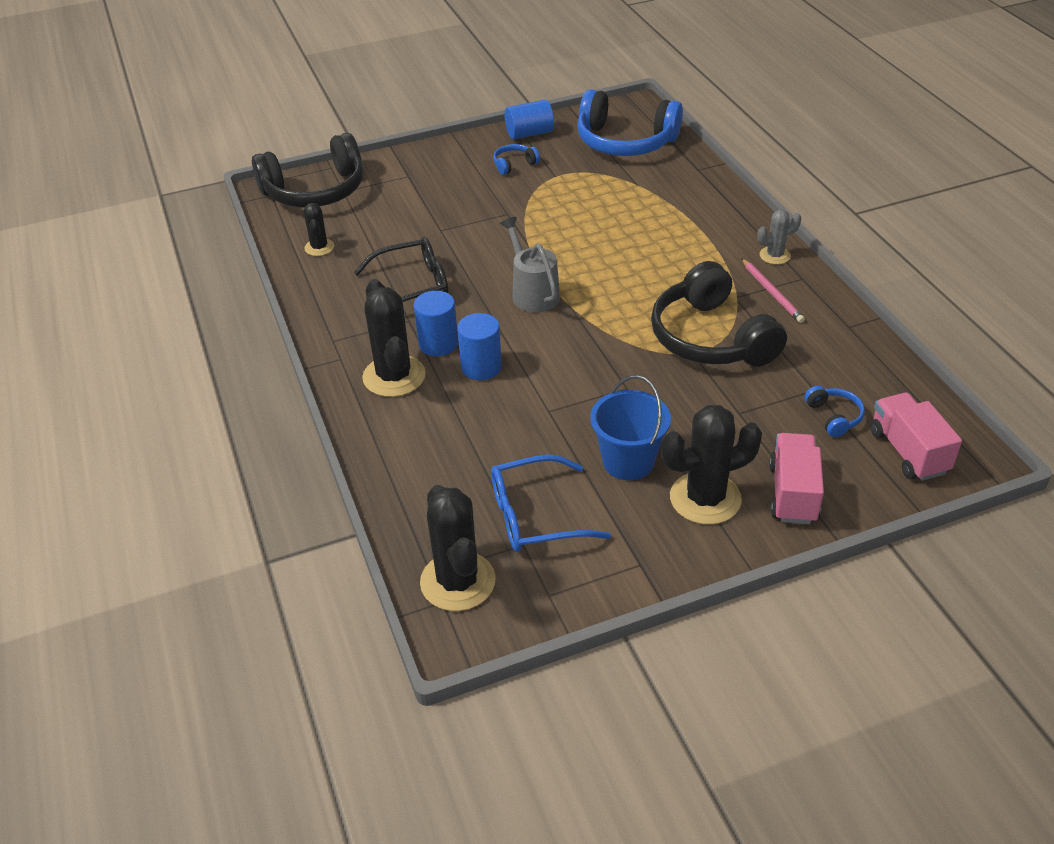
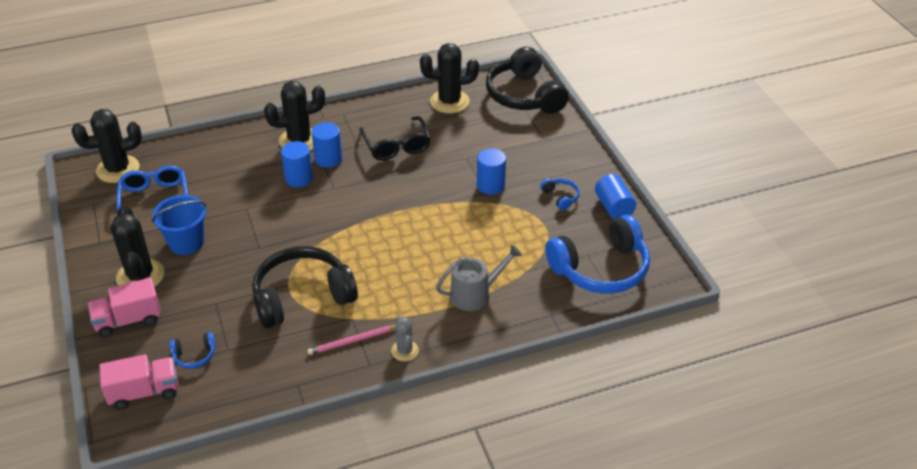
camera: 90 degrees right, 0 degrees up
(319, 247) = (449, 102): black cactus -> black cactus, size x1.84
(494, 210) = (490, 185): none -> blue cylinder
(533, 293) = (377, 204): grey watering can -> grey watering can (475, 294)
(625, 141) = (600, 268): blue headphones -> blue headphones turned 135 degrees counterclockwise
(793, 493) = (128, 320): pink truck -> pink truck turned 150 degrees clockwise

